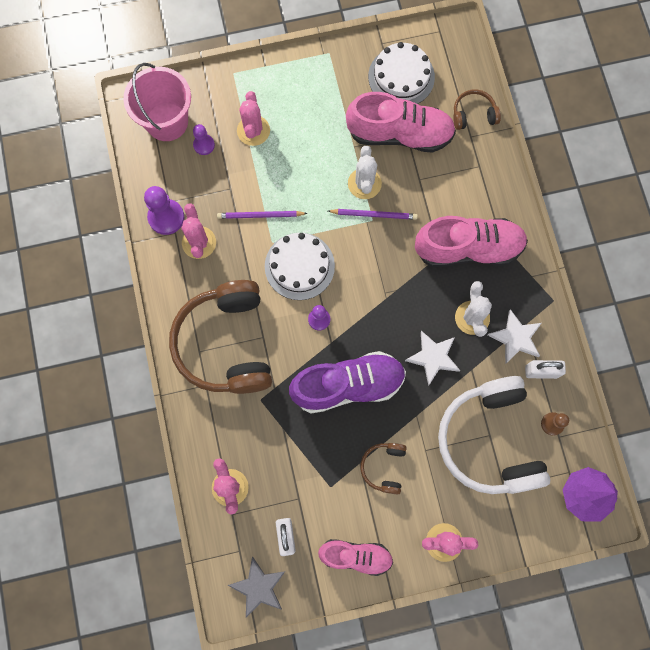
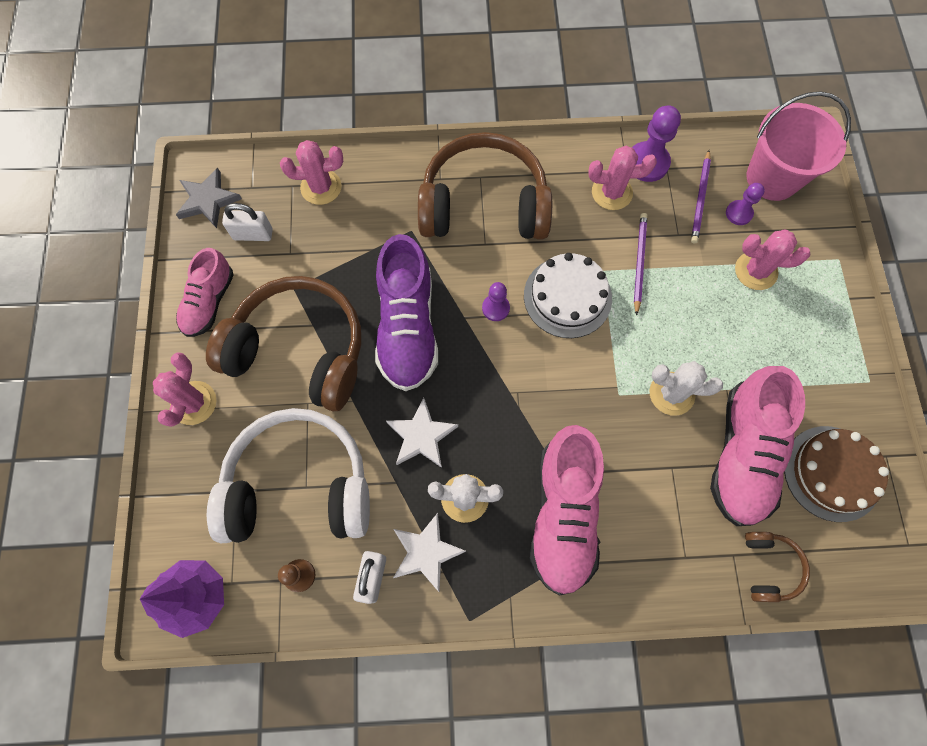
camera: 100 degrees right, 5 degrees down
(374, 215) = (626, 398): purple pencil -> purple pencil (700, 199)
(384, 467) = (299, 351): brown headphones -> brown headphones, size x2.26
(401, 77) = (832, 473): white cake -> brown cake

